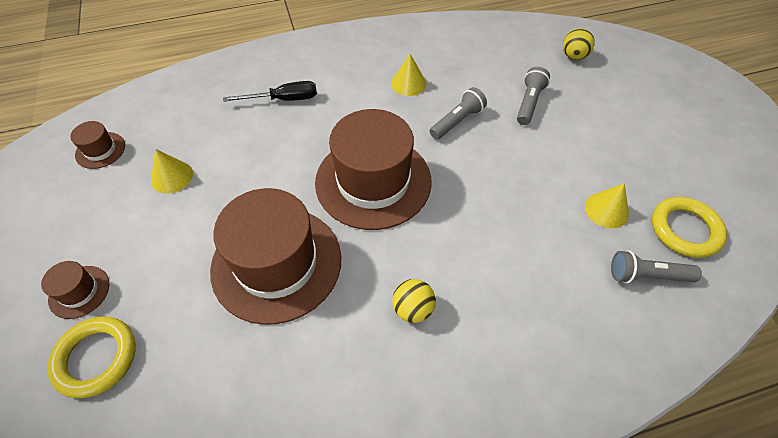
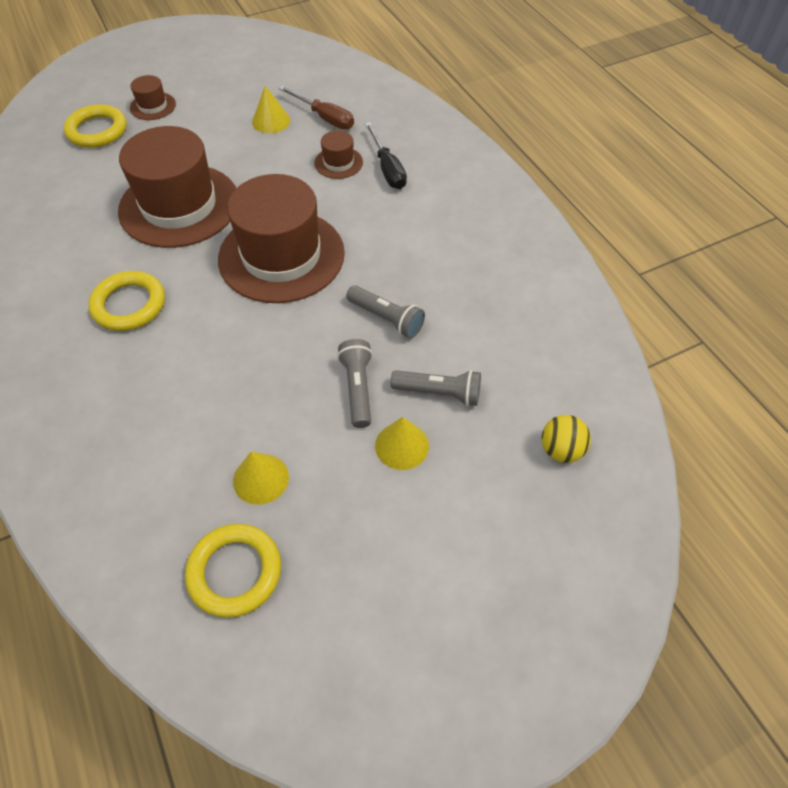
camera: 80 degrees right, 0 degrees up
(100, 150) = (296, 74): brown hat -> brown hat (338, 163)
(189, 134) = (324, 118): none -> brown screwdriver
(408, 83) = (442, 266): yellow cone -> yellow cone (402, 445)
(413, 309) = (129, 305): yellow ball -> yellow ring
(646, 275) = (164, 517): grey flashlight -> grey flashlight (358, 388)

